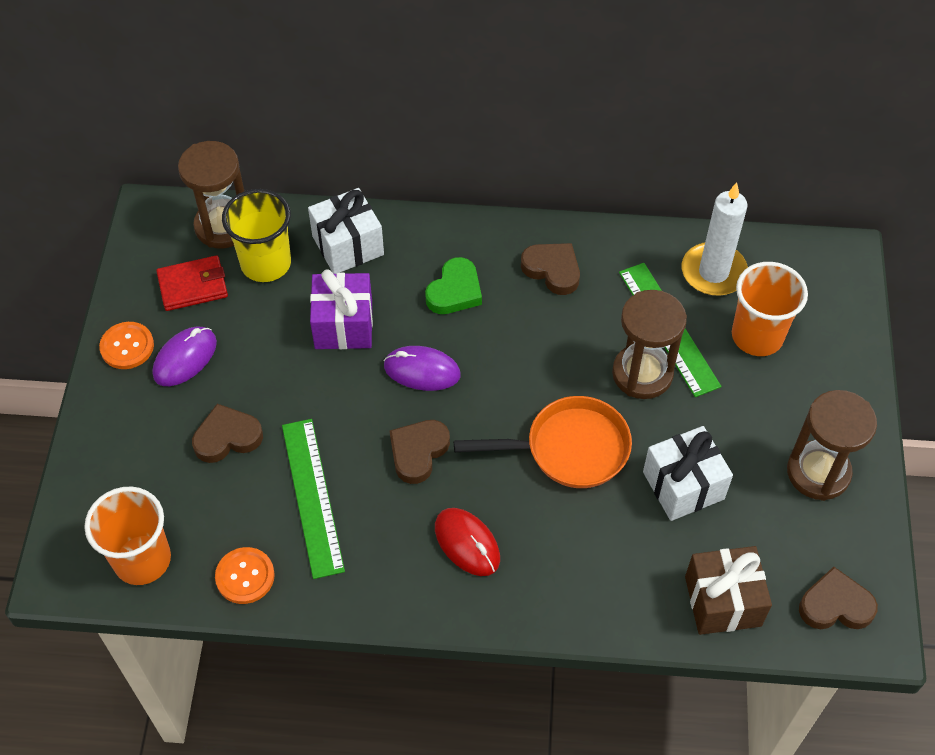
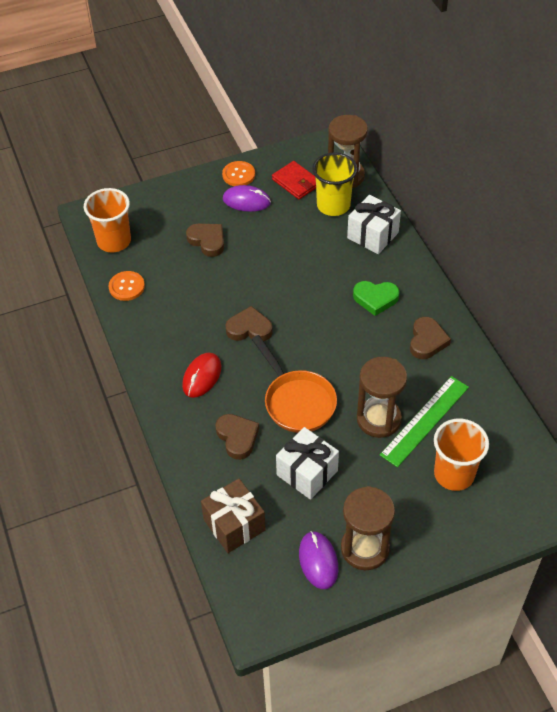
camera: 65 degrees right, 5 degrees down
(312, 496) = (192, 293): green ruler -> none
(343, 325) = (314, 258): purple gift -> none
(422, 371) = (307, 307): purple mouse -> purple mouse (318, 561)
(713, 272) = (490, 430): white candle -> none
(835, 605) = (266, 592): brown heart -> brown heart (237, 437)

